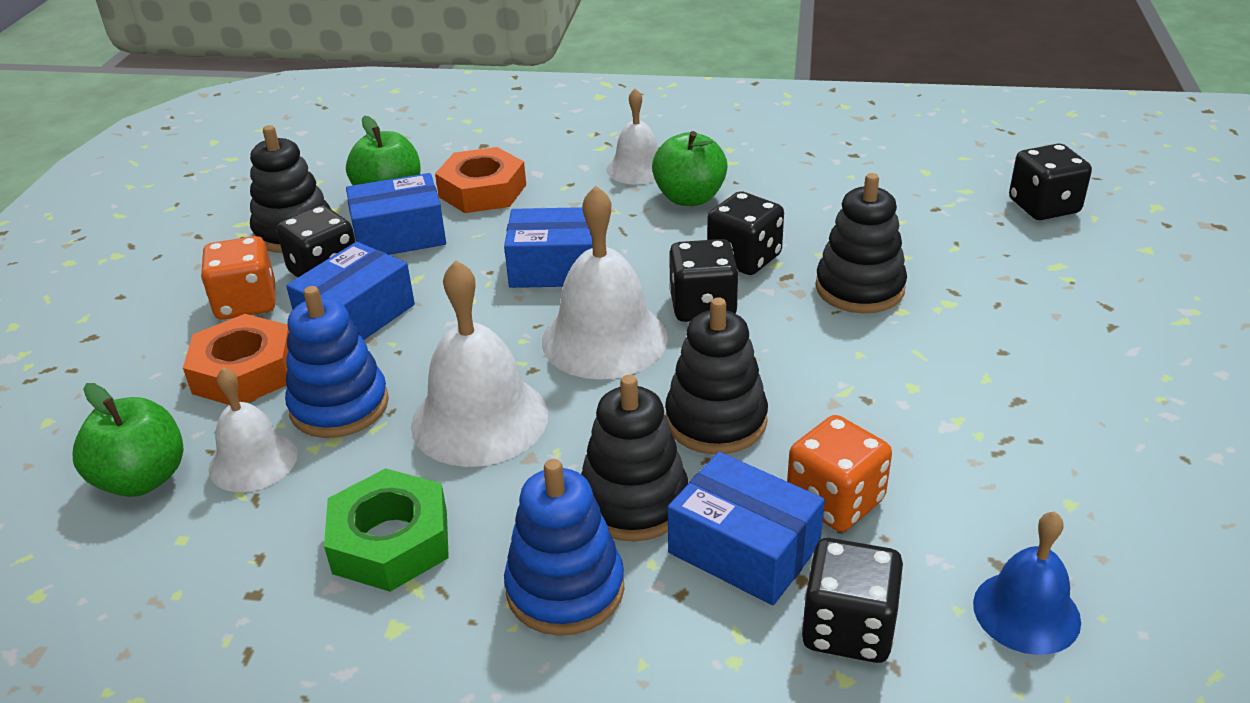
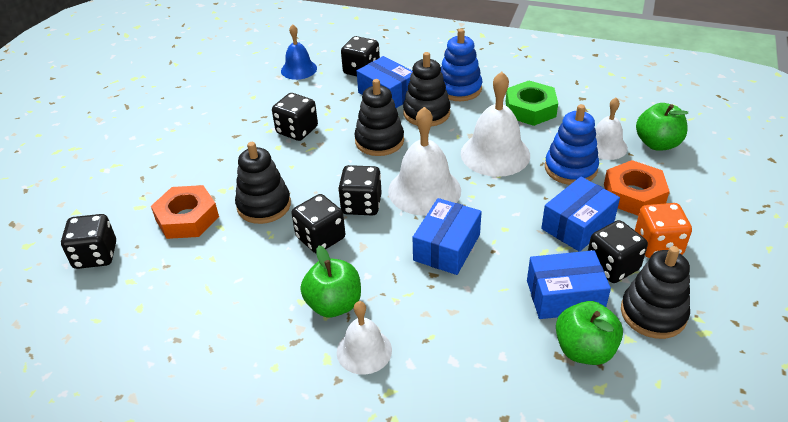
camera: 170 degrees left, 5 degrees up
(482, 191) = (502, 342): orange nut -> orange nut (187, 218)
(556, 267) = (447, 247): blue box -> blue box turned 75 degrees counterclockwise
(835, 501) = (343, 105): orange dice -> none
(899, 425) = (297, 130): none -> black dice

